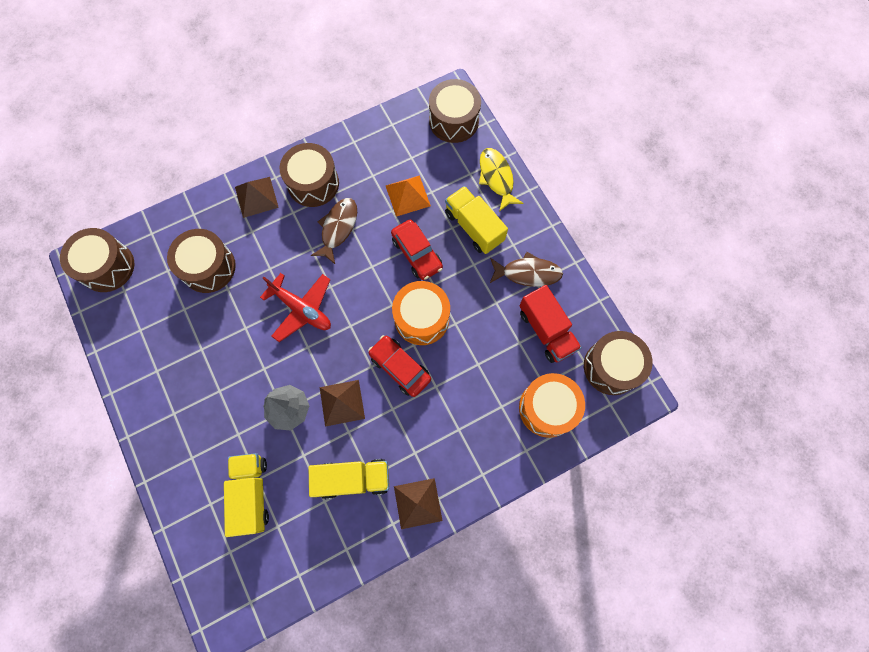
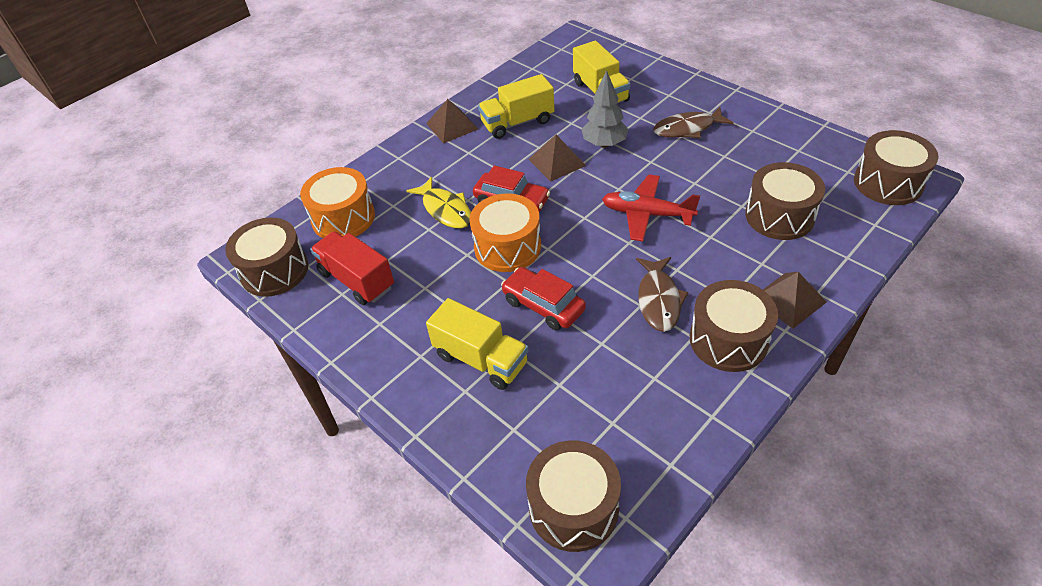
camera: 165 degrees right, 25 degrees down
(408, 195) = (590, 368): orange pyramid -> none
(496, 178) = (470, 436): yellow fish -> yellow fish (445, 210)
(527, 273) = (392, 329): brown fish -> brown fish (687, 129)

